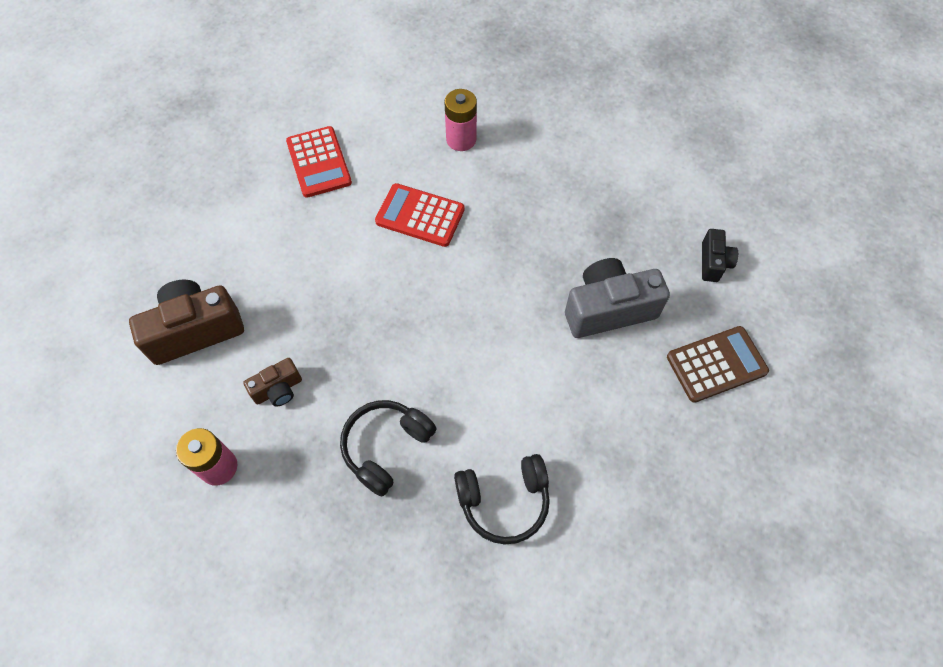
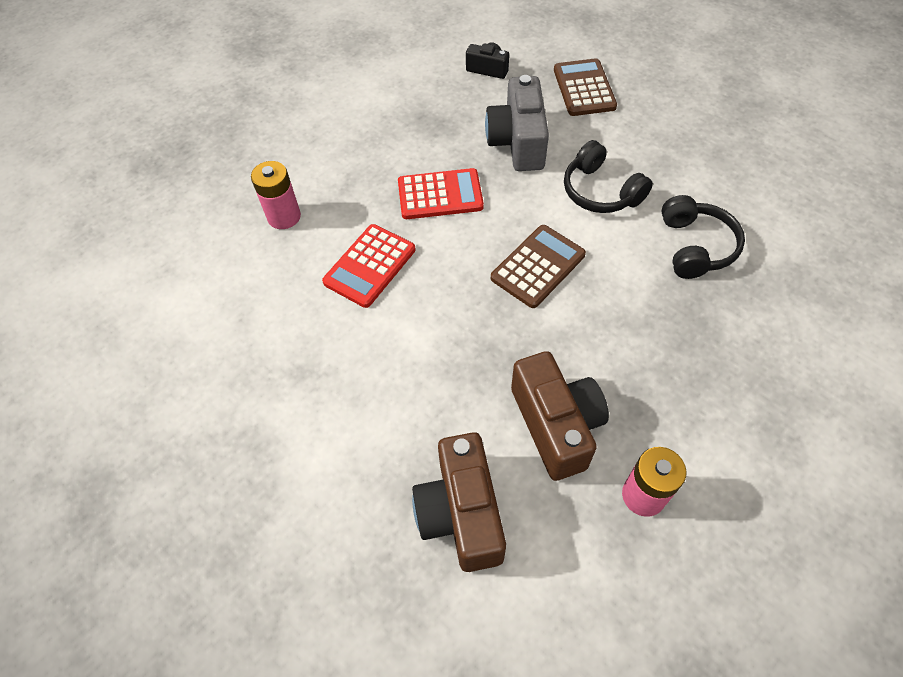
camera: 75 degrees left, 5 degrees down
(278, 389) = (556, 425): brown camera -> brown camera, size x1.89
(319, 162) = (259, 354): red calculator -> red calculator (440, 195)
(386, 447) = (635, 331): black headphones -> black headphones (600, 191)
(446, 351) = (538, 266): none -> brown calculator

